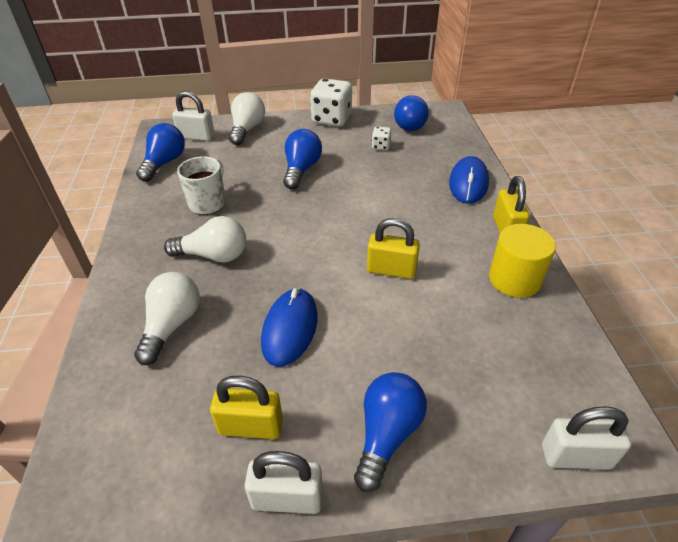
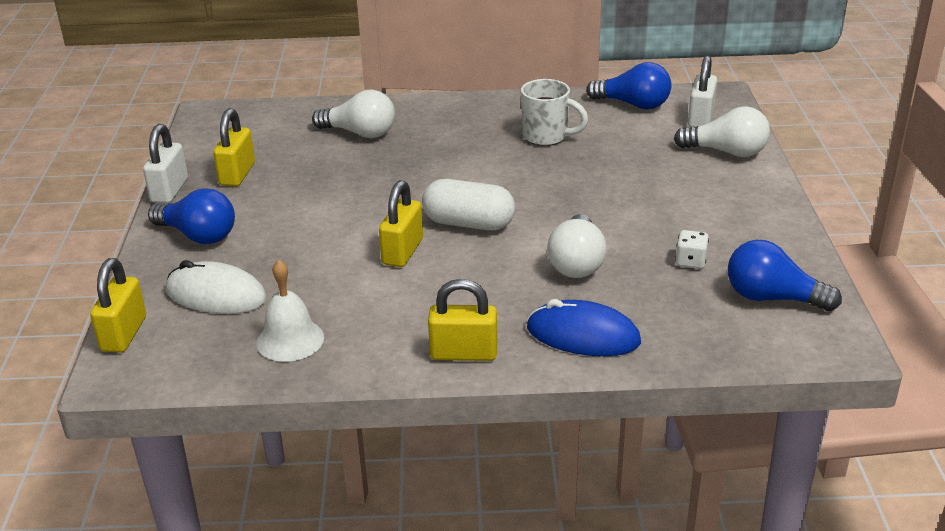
camera: 95 degrees right, 10 degrees down
(214, 255) = (452, 146): white light bulb -> white light bulb (577, 263)
(290, 329) = (334, 189): blue mouse -> none
(301, 169) = (620, 194): blue light bulb -> none
(332, 119) = (773, 220): white dice -> none
(345, 237) = (469, 223): none -> white capsule
(487, 389) = (216, 295): none -> white mouse
(514, 279) = (362, 341): yellow cylinder -> none
(530, 322) = (290, 340): none -> white bell
(575, 456) = (124, 334): white padlock -> yellow padlock

